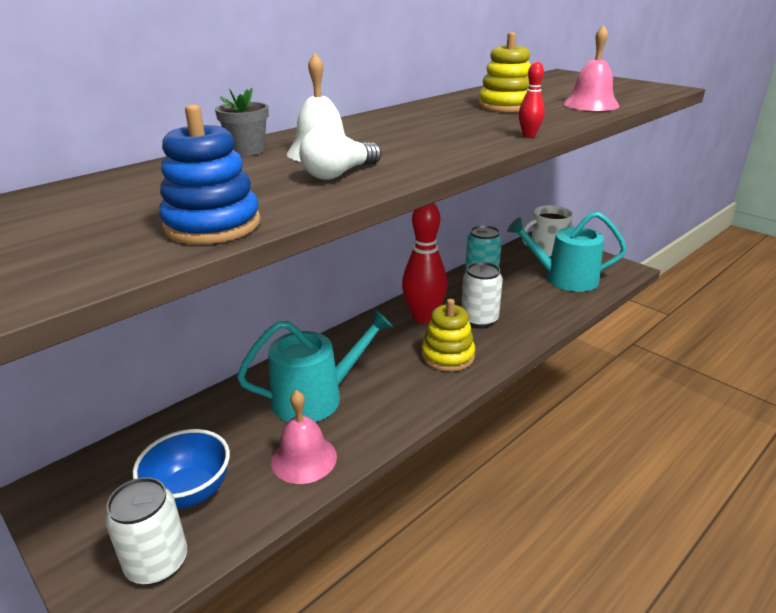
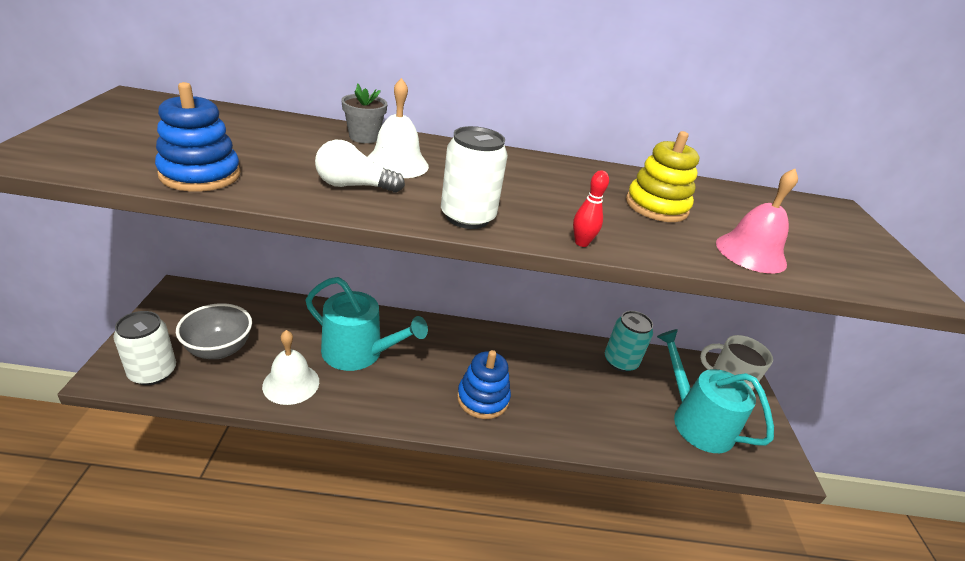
camera: 40 degrees right, 5 degrees up
(190, 492) = (219, 349): blue bowl -> grey bowl
(304, 458) = (291, 383): pink bell -> white bell
(423, 318) = (517, 357): red bowling pin -> none
(447, 356) = (483, 398): yellow stacking toy -> blue stacking toy
(479, 319) = (556, 392): white can -> white can (467, 217)

